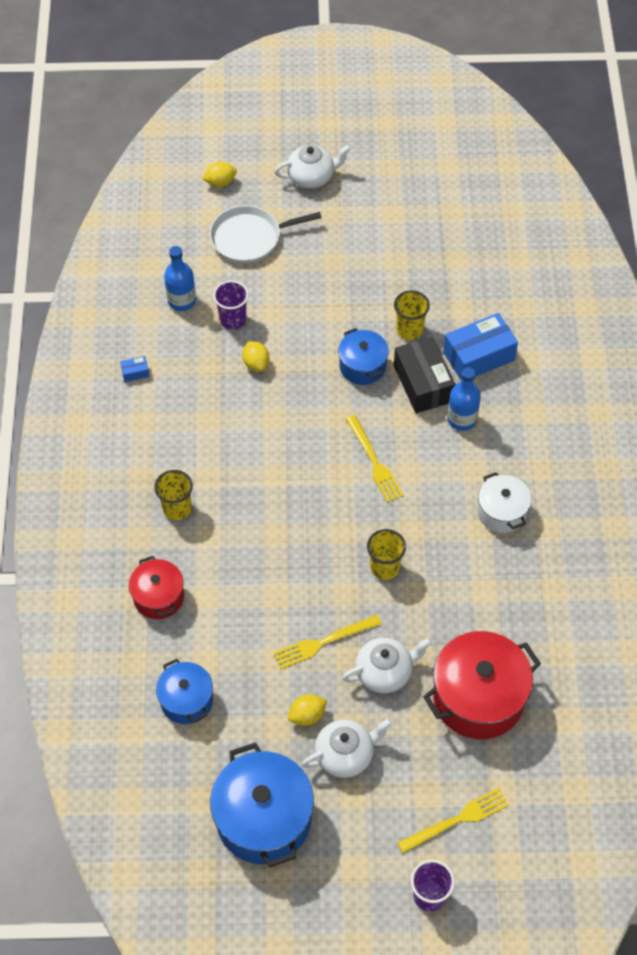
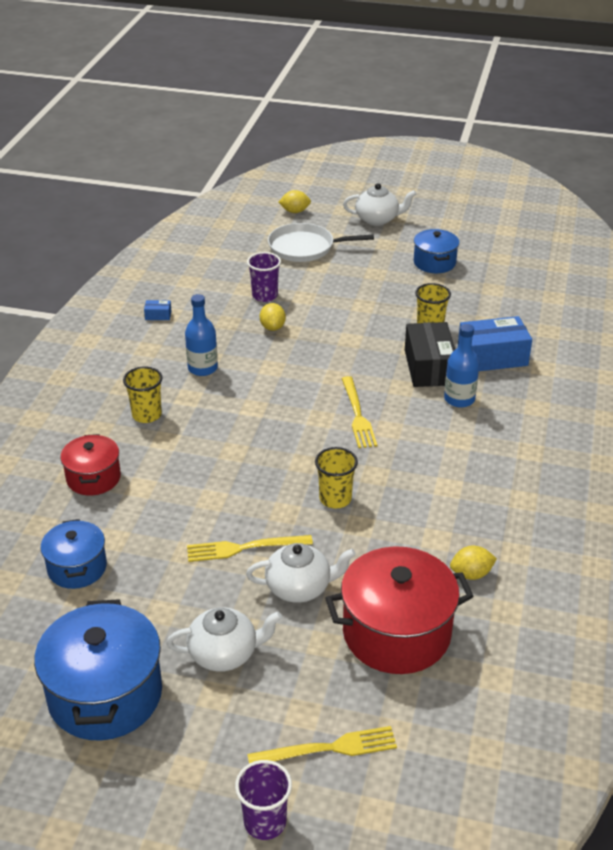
camera: 15 degrees right, 20 degrees down
(182, 301) = (224, 277): blue bottle -> blue bottle (202, 368)
(307, 715) = (198, 608): yellow lemon -> yellow lemon (471, 574)
(362, 366) = (374, 345): blue pot -> blue pot (434, 263)
(501, 512) = (477, 477): white pot -> none

